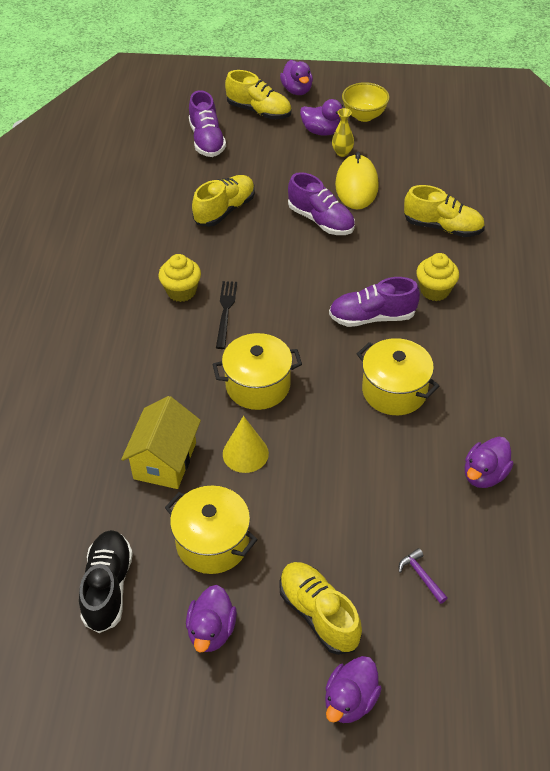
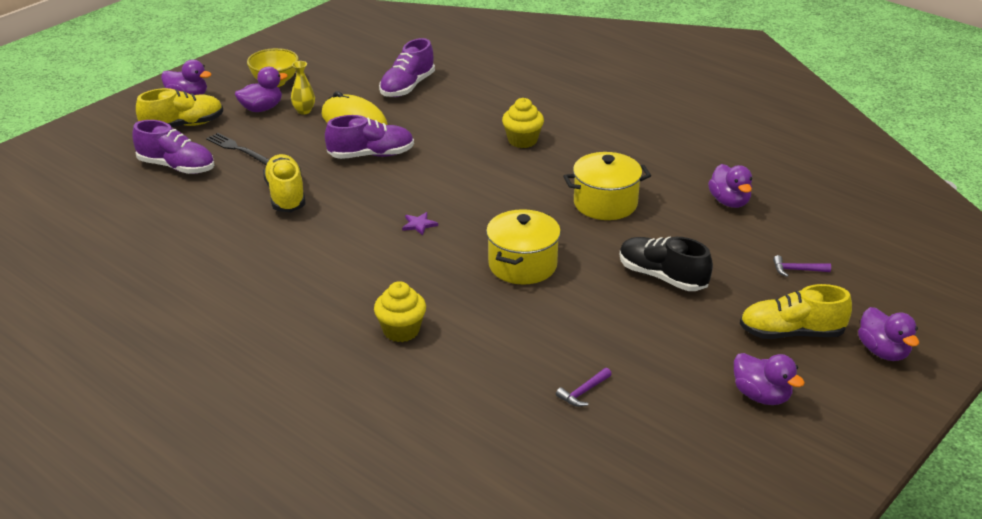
camera: 55 degrees left, 15 degrees down
(108, 587) = (664, 438): black shoe -> black shoe (662, 277)
(127, 507) = (583, 392): none -> purple hammer
(165, 461) = (552, 349): yellow house -> none
(181, 291) = (357, 260): yellow cupcake -> yellow cupcake (401, 331)
(212, 543) = (670, 359): yellow pot -> none
(225, 312) = (414, 246): black fork -> black fork (238, 149)
(245, 453) = (591, 302): yellow cone -> none
(255, 298) = (419, 225): none -> purple star
(372, 317) = (515, 179): purple shoe -> purple shoe (407, 87)
(442, 227) = (458, 107): yellow shoe -> none

